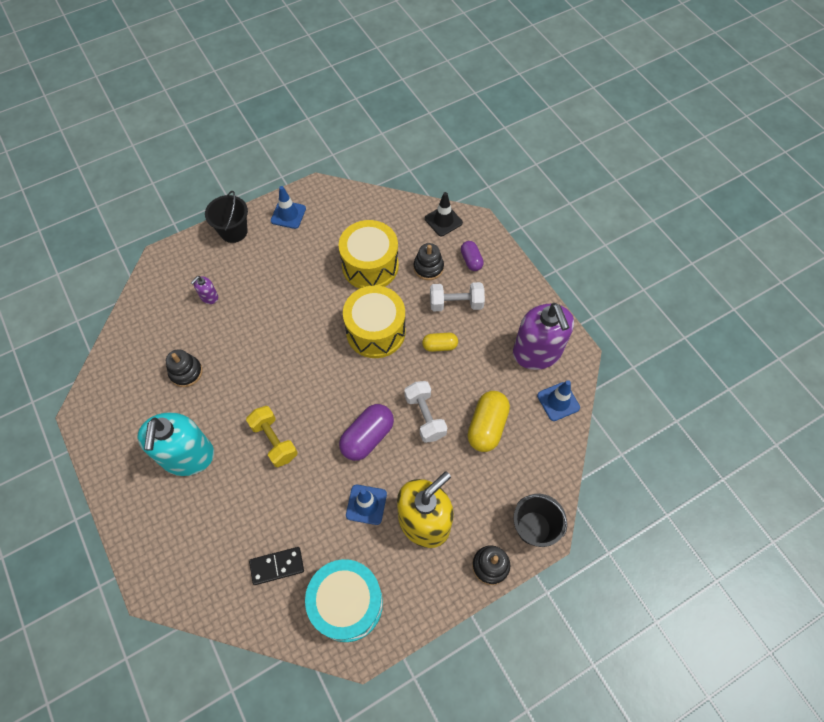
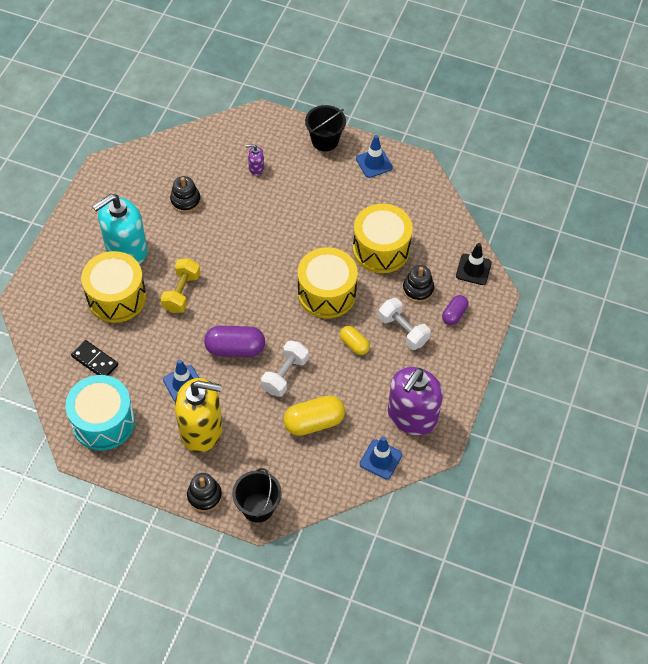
camera: 50 degrees right, 5 degrees down
(228, 499) = (116, 297): none -> yellow drum

